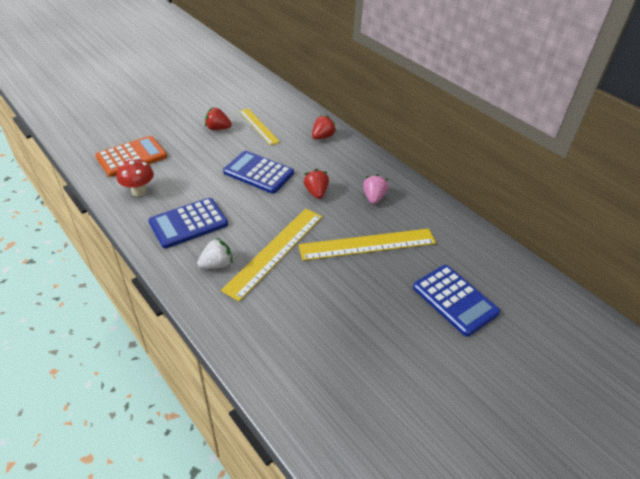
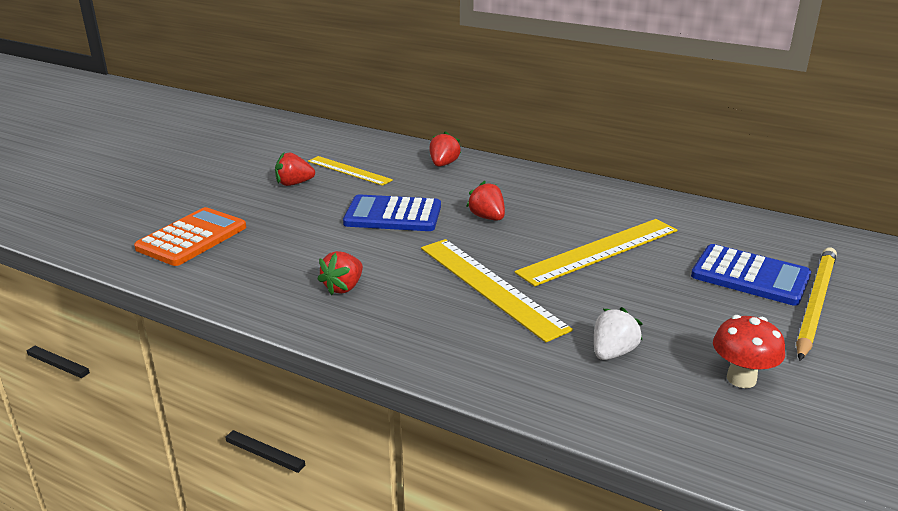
camera: 20 degrees left, 15 degrees down
(139, 191) = (237, 271): red mushroom -> red mushroom (741, 379)
(188, 223) = (343, 287): blue calculator -> red strawberry
(216, 264) = (424, 319): white strawberry -> white strawberry (612, 352)
(275, 251) = (490, 286): yellow ruler -> yellow ruler turned 45 degrees counterclockwise
(374, 198) = (563, 206): pink strawberry -> none
(481, 339) = (815, 303): none -> yellow pencil

